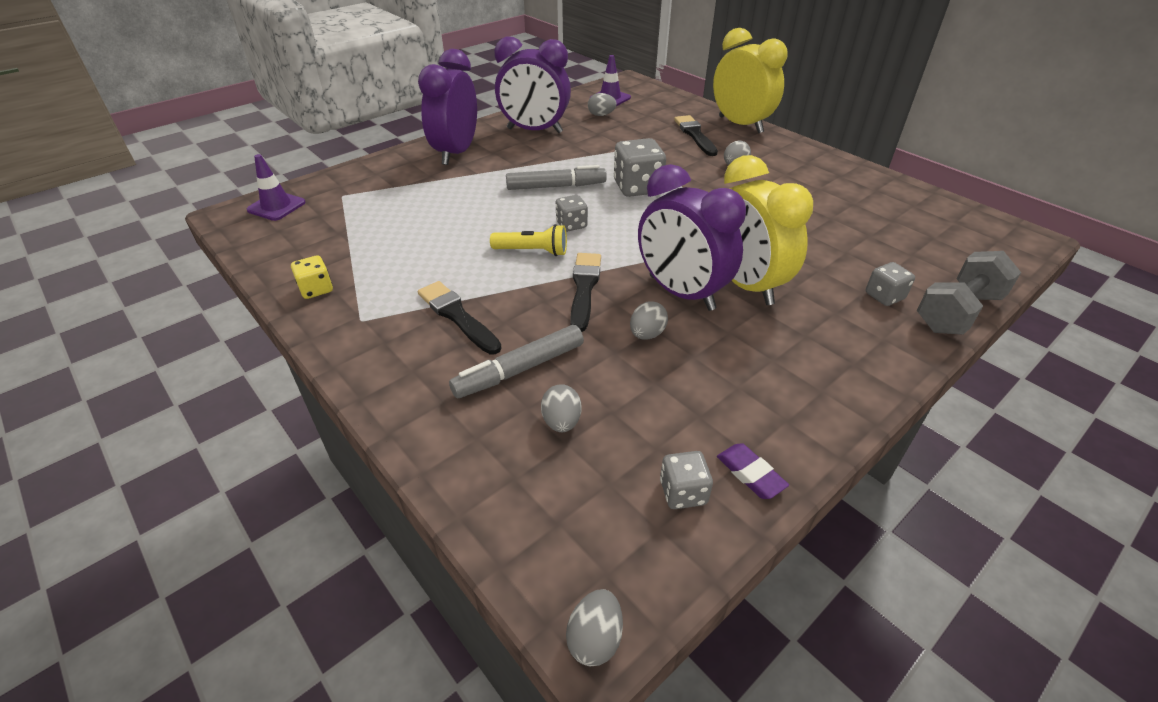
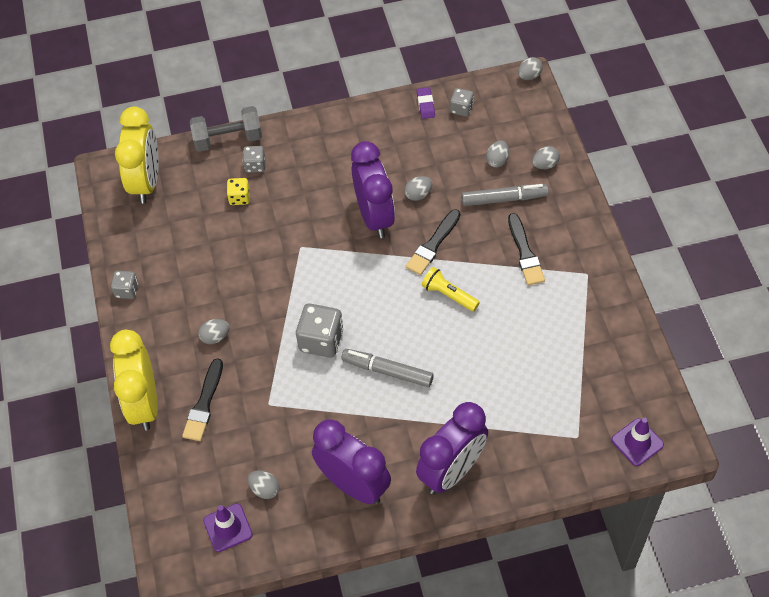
camera: 150 degrees left, 15 degrees up
(316, 289) = (613, 316): yellow dice -> yellow dice (239, 198)
(476, 445) = (545, 165): none -> grey egg
(571, 225) = (404, 313): grey dice -> grey dice (127, 290)
(745, 284) = (329, 207): yellow clock -> yellow clock (146, 182)

